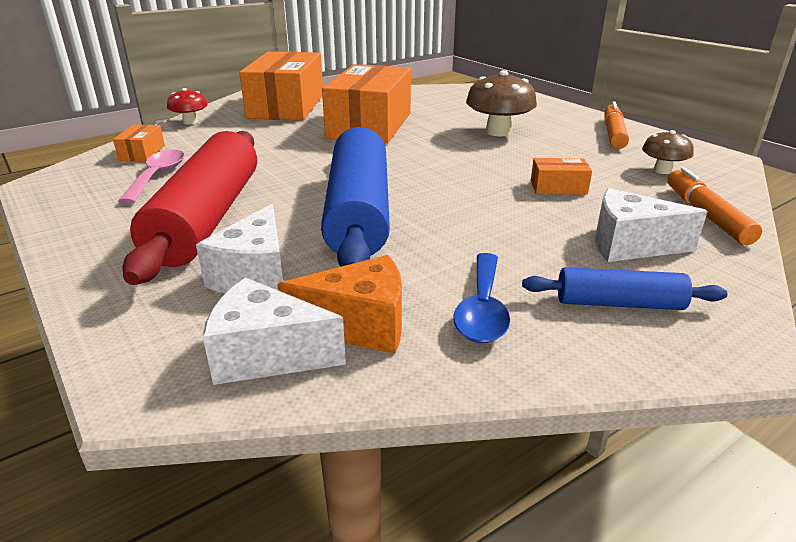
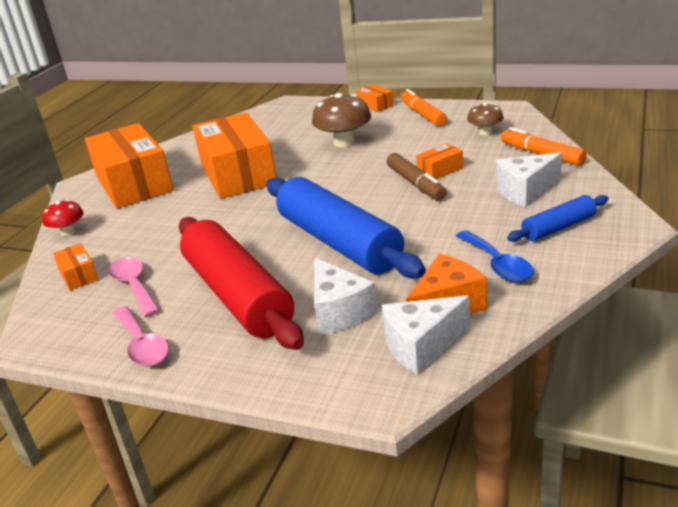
camera: 30 degrees left, 0 degrees up
(81, 223) = (142, 345): none -> pink spoon
(513, 190) = (415, 184): none -> brown marker
(575, 112) = (375, 105): none -> orange box

